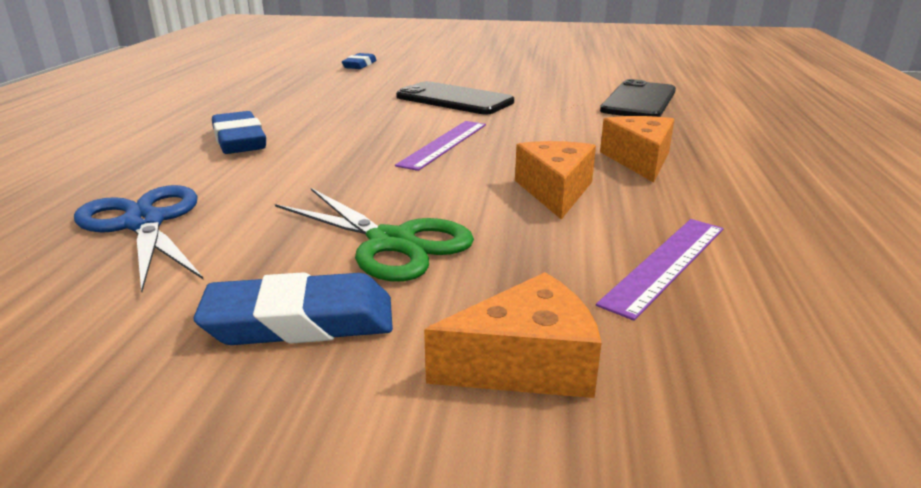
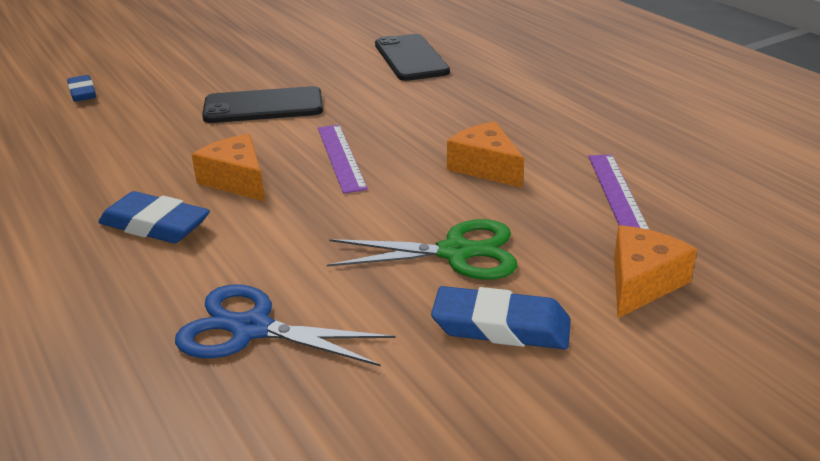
camera: 40 degrees left, 5 degrees up
(300, 321) = (501, 326): blue eraser -> blue eraser turned 60 degrees clockwise
(639, 160) = (495, 119): orange cheese -> orange cheese (237, 180)

